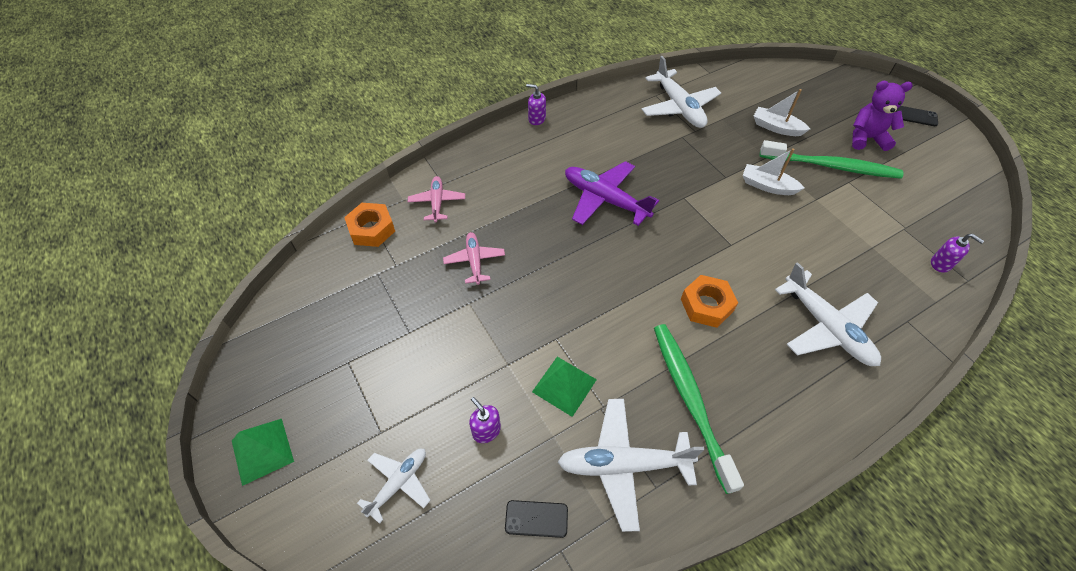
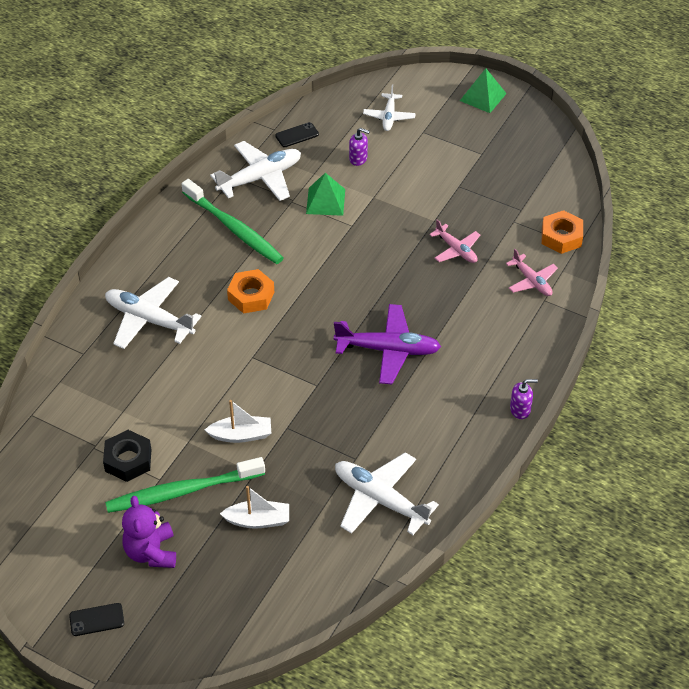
camera: 150 degrees right, 5 degrees down
(866, 138) = (151, 552): purple teddy bear -> purple teddy bear turned 105 degrees clockwise
(874, 205) = (128, 460): none -> black nut
(941, 264) = (57, 421): purple soap dispenser -> none

